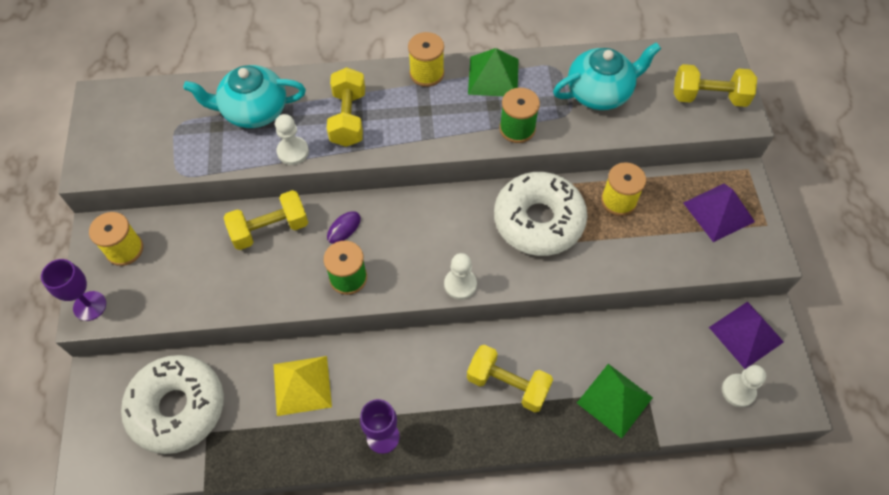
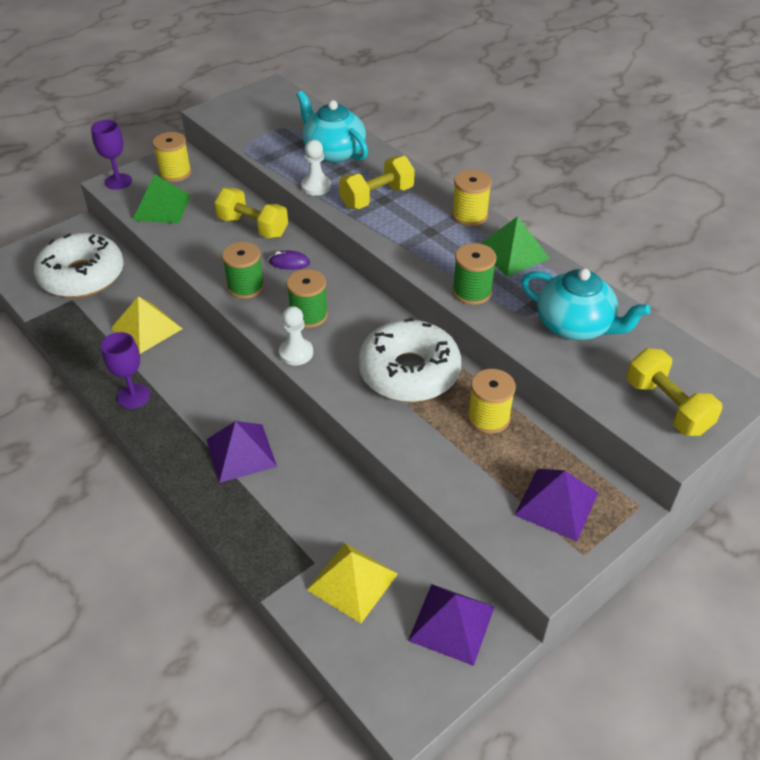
camera: 55 degrees right, 15 degrees down
(422, 251) = (308, 315): none -> green spool
(507, 384) = (241, 452): yellow dumbbell -> purple pyramid
(614, 400) = (284, 540): green pyramid -> green pyramid (161, 207)
(678, 375) = (352, 581): none -> yellow pyramid
(738, 391) = (376, 646): white pawn -> none

